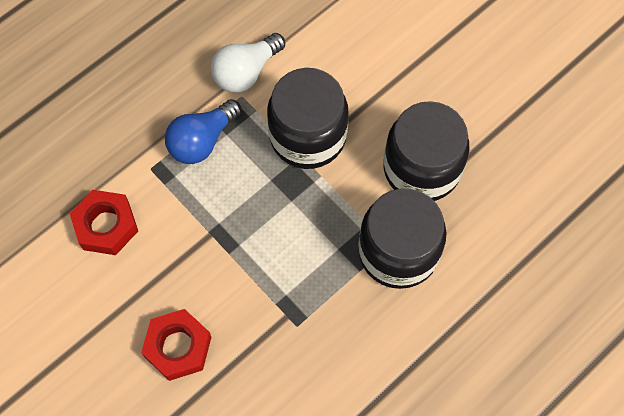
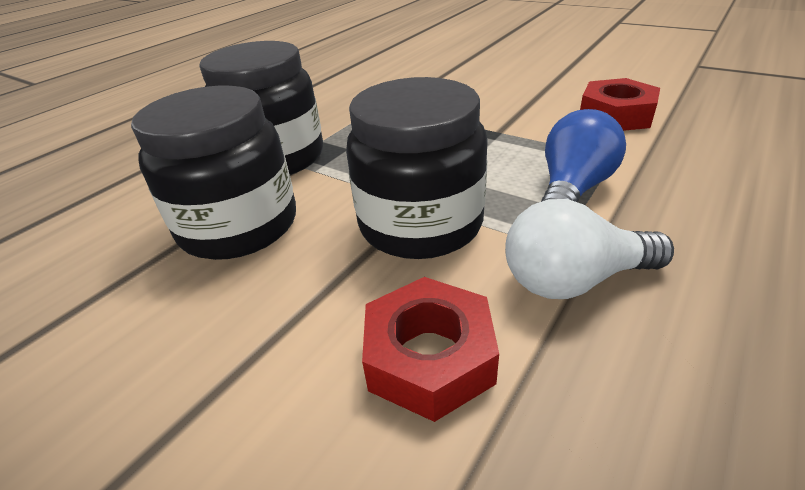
camera: 170 degrees right, 30 degrees down
(178, 347) = (480, 81): red nut -> red nut (429, 357)
(246, 72) = (573, 280): white light bulb -> white light bulb turned 135 degrees counterclockwise

